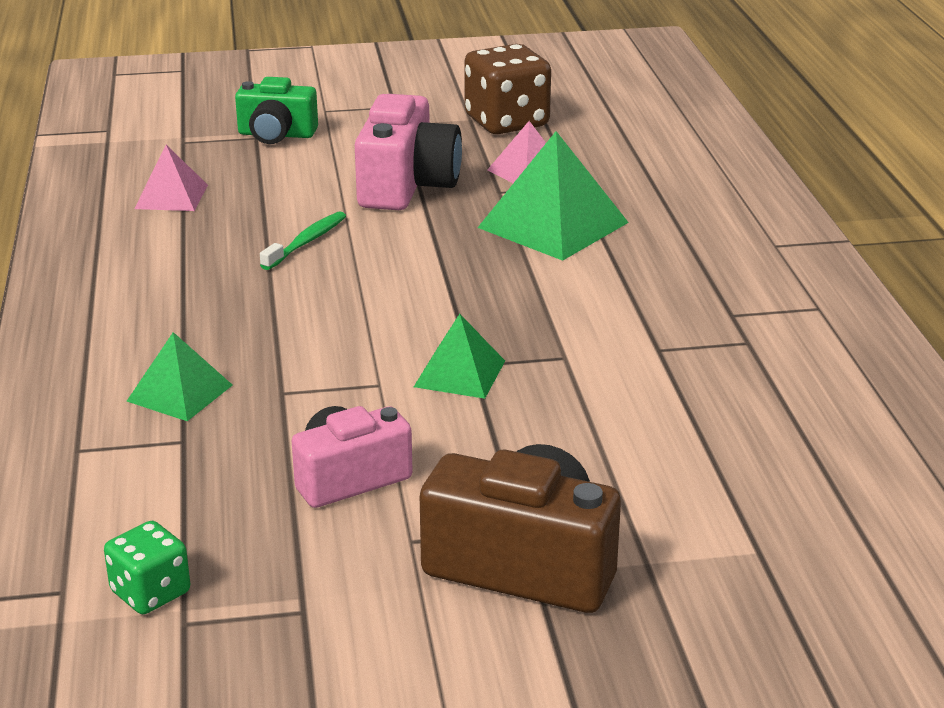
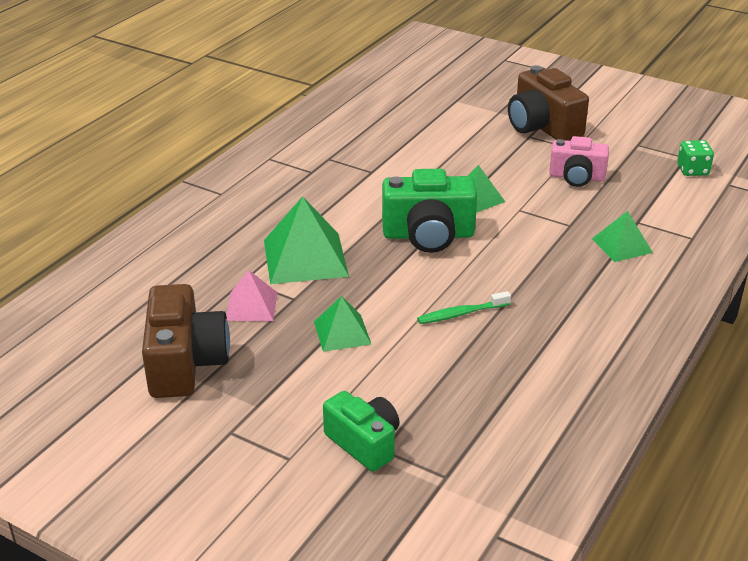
camera: 140 degrees left, 5 degrees up
(171, 196) = (511, 405): pink pyramid -> none
(406, 185) = (342, 332): pink camera -> green pyramid
(454, 301) = (428, 235): none -> green camera
(507, 122) = (185, 363): brown dice -> brown camera

